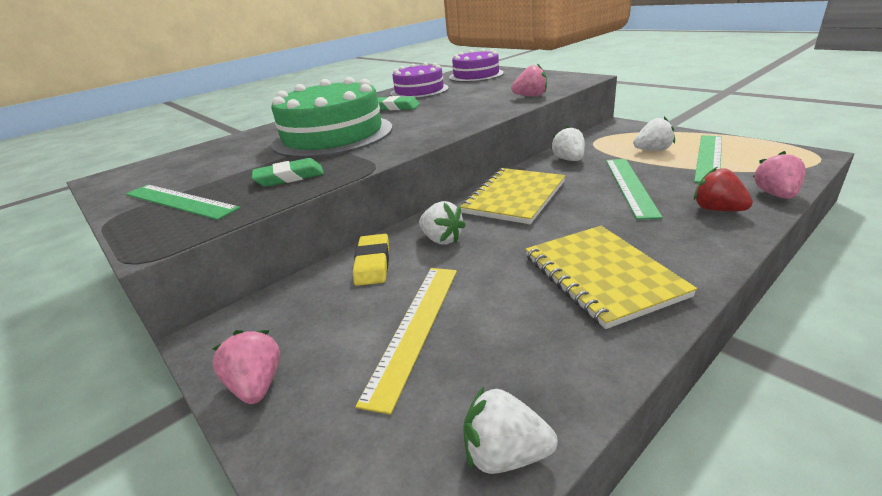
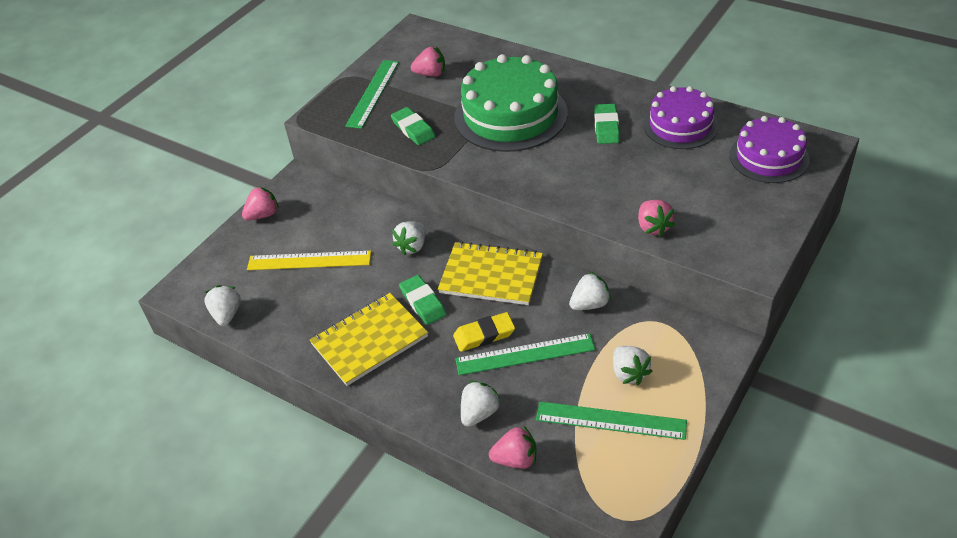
camera: 75 degrees right, 15 degrees up
(205, 169) = (431, 74): none -> pink strawberry
(373, 263) = (376, 219): yellow eraser -> yellow eraser (484, 335)
(541, 235) = (423, 302): none -> green eraser
(717, 209) = (479, 413): red strawberry -> white strawberry

